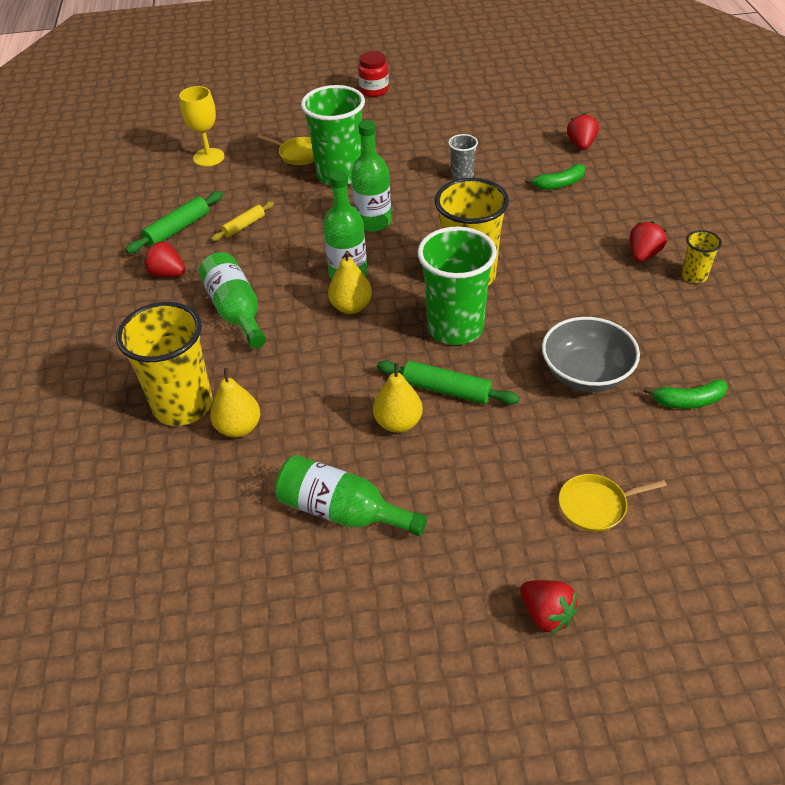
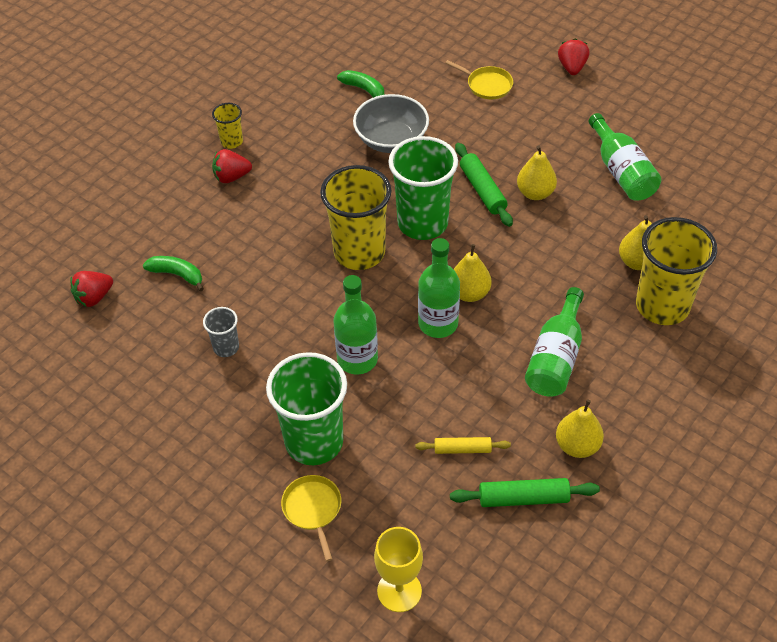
camera: 135 degrees left, 5 degrees up
(167, 273) = (577, 446): red strawberry -> yellow pear
(374, 90) = (122, 547): red jar -> none

